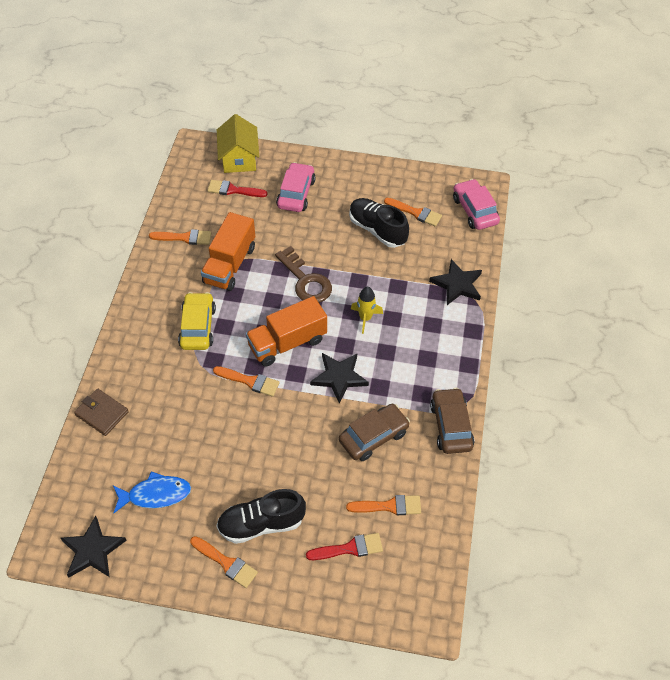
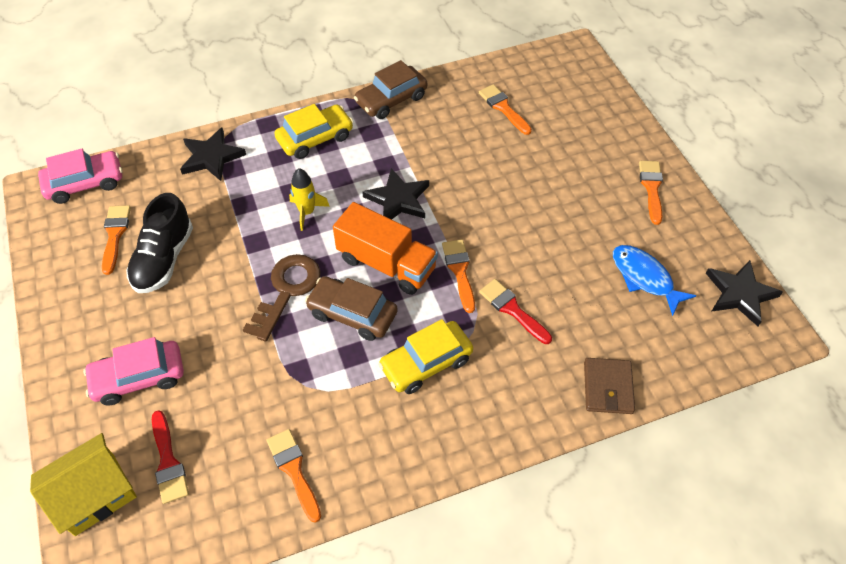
camera: 120 degrees left, 0 degrees up
(230, 265) = (309, 385): orange truck -> none
(261, 524) = (596, 182): black shoe -> none
(349, 548) = (562, 116): red brush -> red brush (512, 309)
(373, 436) = (444, 146): brown car -> brown car (352, 314)
(437, 354) = (315, 138): none -> yellow car
(474, 210) = (85, 183): pink car -> pink car turned 150 degrees counterclockwise

